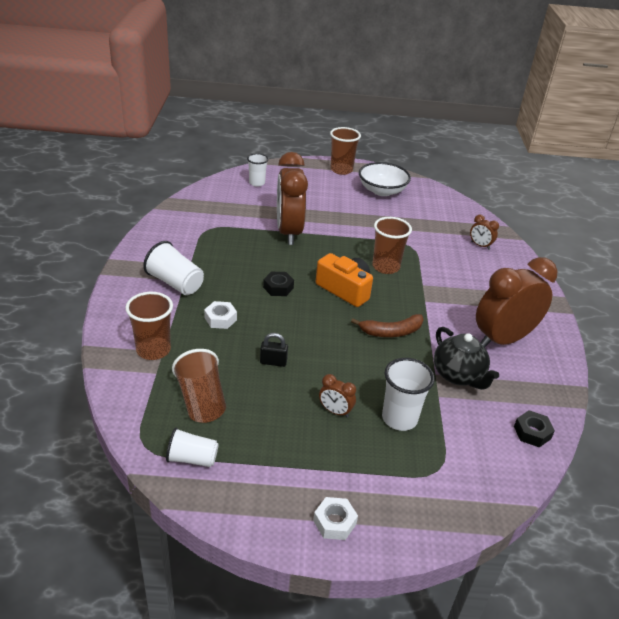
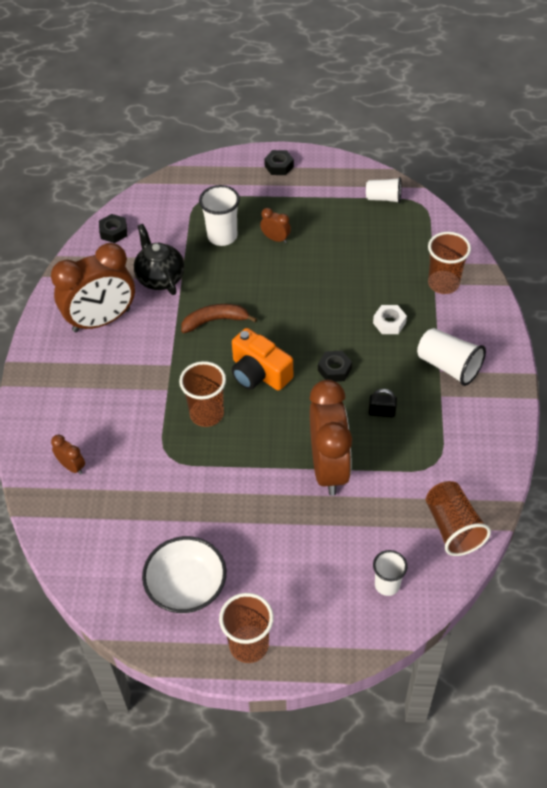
camera: 175 degrees left, 15 degrees up
(201, 400) = (387, 240): brown cup -> brown cup (453, 527)
(273, 362) = (331, 279): black padlock -> black padlock (381, 412)
(334, 522) = (279, 166): white nut -> black nut

